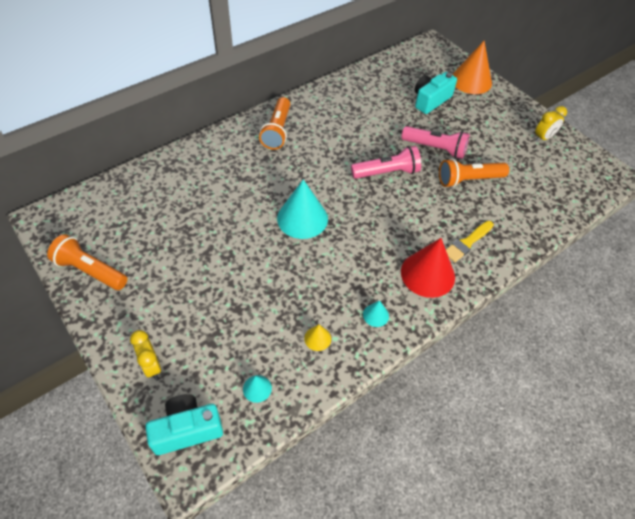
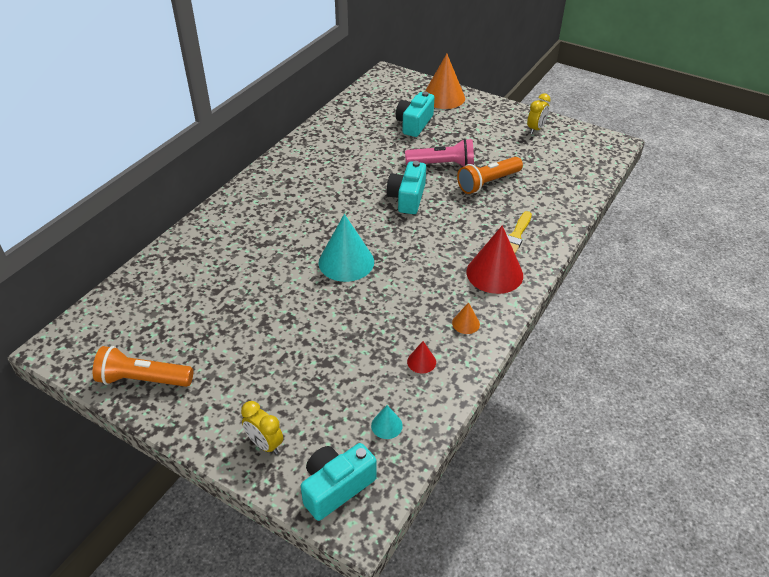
camera: 20 degrees left, 10 degrees down
(277, 131) = (275, 190): orange flashlight -> none
(317, 338) = (421, 362): yellow cone -> red cone
(375, 315) = (465, 323): turquoise cone -> orange cone
(387, 172) = (407, 198): pink flashlight -> turquoise camera

